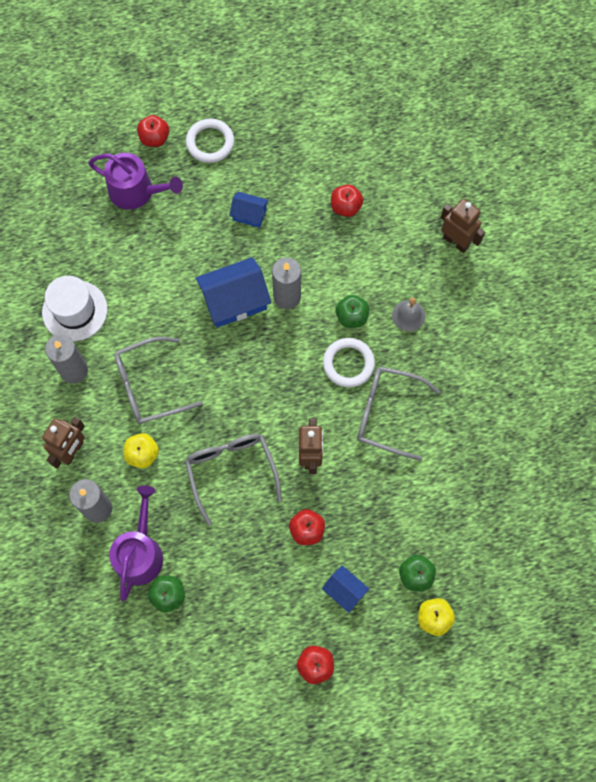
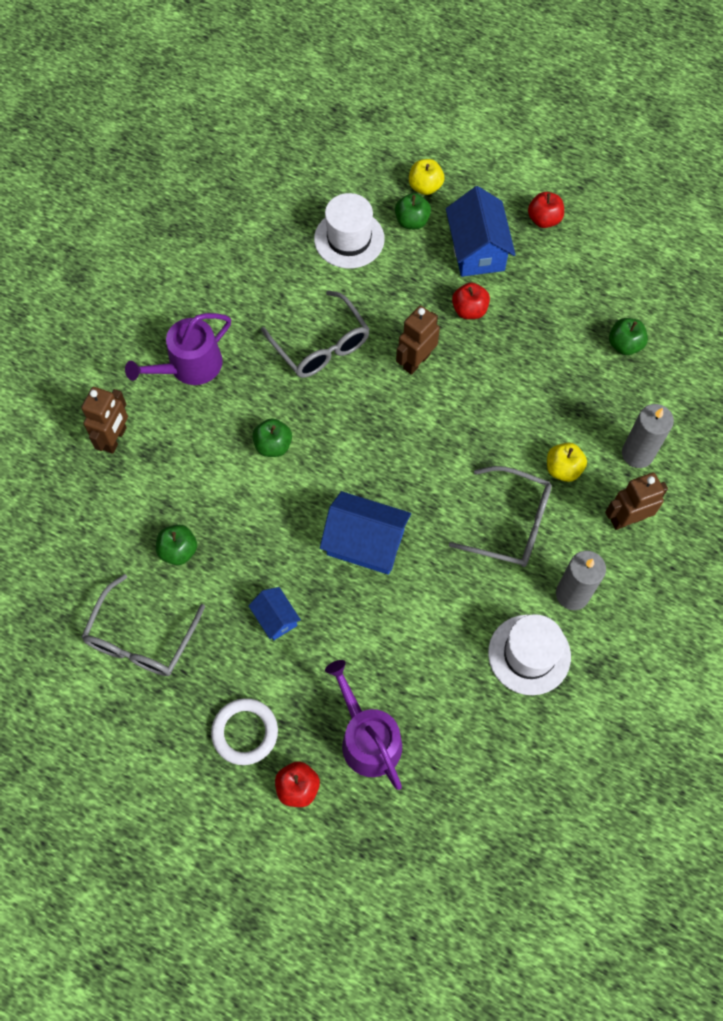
camera: 140 degrees left, 5 degrees down
(140, 552) = (625, 393): purple watering can -> purple watering can (189, 366)
(231, 471) = (495, 398): grey glasses -> grey glasses (141, 639)
(287, 297) = (314, 508): grey candle -> none
(344, 590) = (477, 249): blue house -> blue house, size x1.82
(345, 207) = (178, 551): red apple -> green apple
(348, 364) = (315, 409): white ring -> none
(408, 315) = (223, 409): grey bell -> none
(448, 519) = (349, 239): none -> white hat
(456, 242) = (115, 439): brown robot -> brown robot turned 150 degrees counterclockwise

